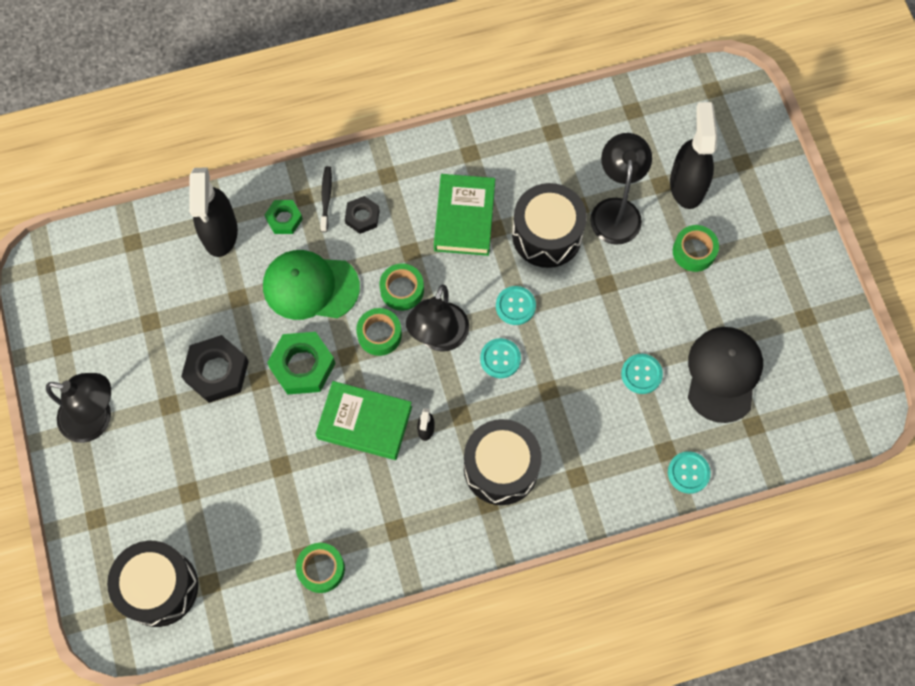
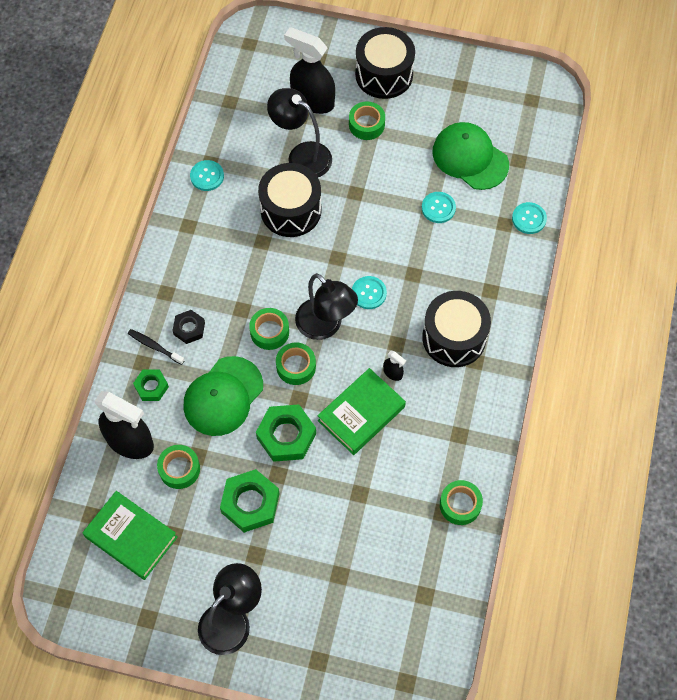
camera: 60 degrees left, 5 degrees down
(159, 587) = (406, 636): black drum -> black drum (384, 74)
(216, 290) = (179, 469): none -> green tape
(217, 371) = (250, 503): black nut -> green nut
(464, 218) = (239, 258): green book -> green book (131, 537)
(515, 306) = (333, 261): turquoise button -> turquoise button (207, 176)
(723, 374) = (470, 158): black cap -> green cap

